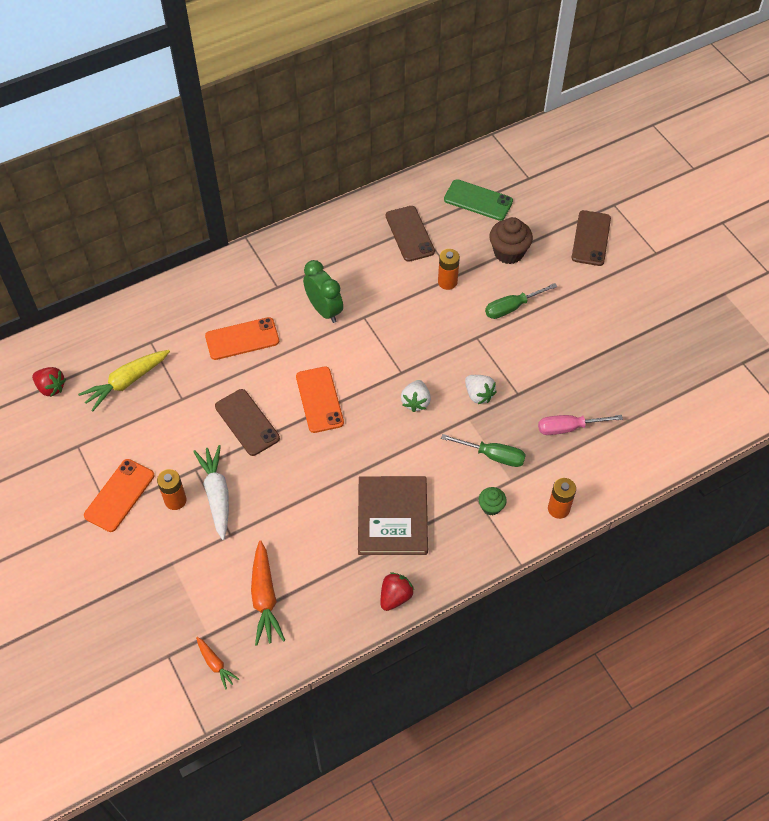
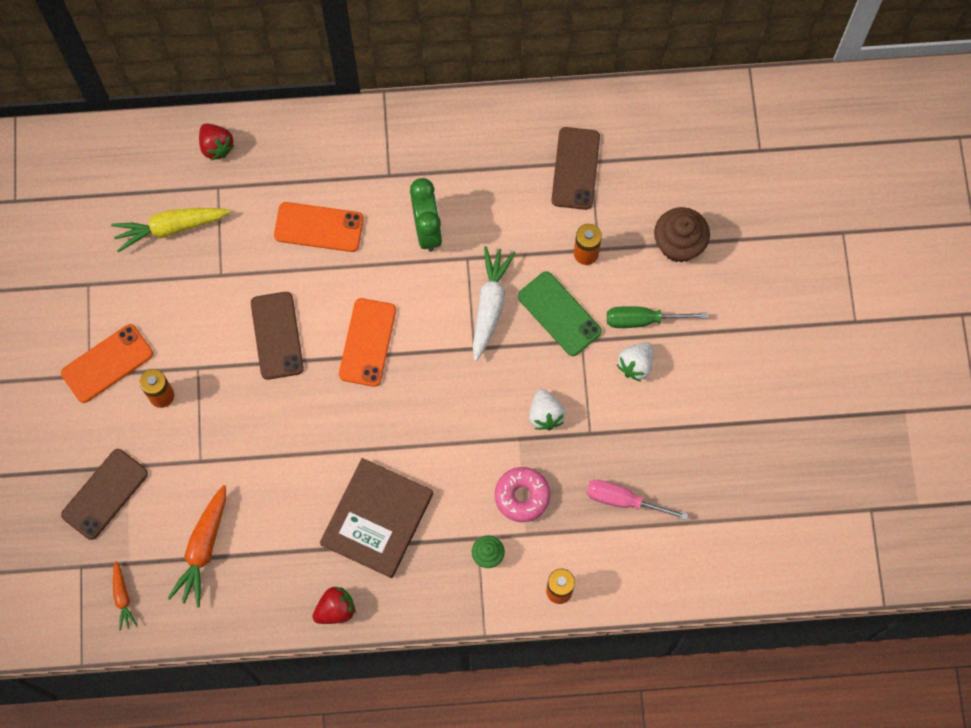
camera: 25 degrees right, 15 degrees up
(51, 388) = (89, 199): red strawberry -> red strawberry (216, 146)
(217, 494) = (207, 408): white carrot -> white carrot (490, 305)
(416, 402) = (471, 392): white strawberry -> white strawberry (636, 365)
(478, 200) = (681, 156): green phone -> green phone (559, 314)
(493, 456) = (522, 496): green screwdriver -> pink donut
(591, 238) = (788, 267): brown phone -> brown phone (105, 494)

